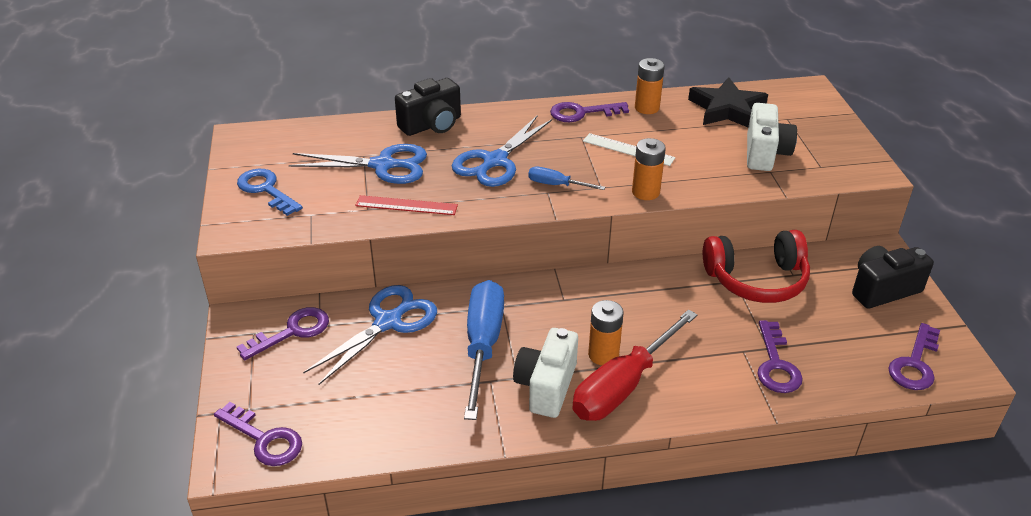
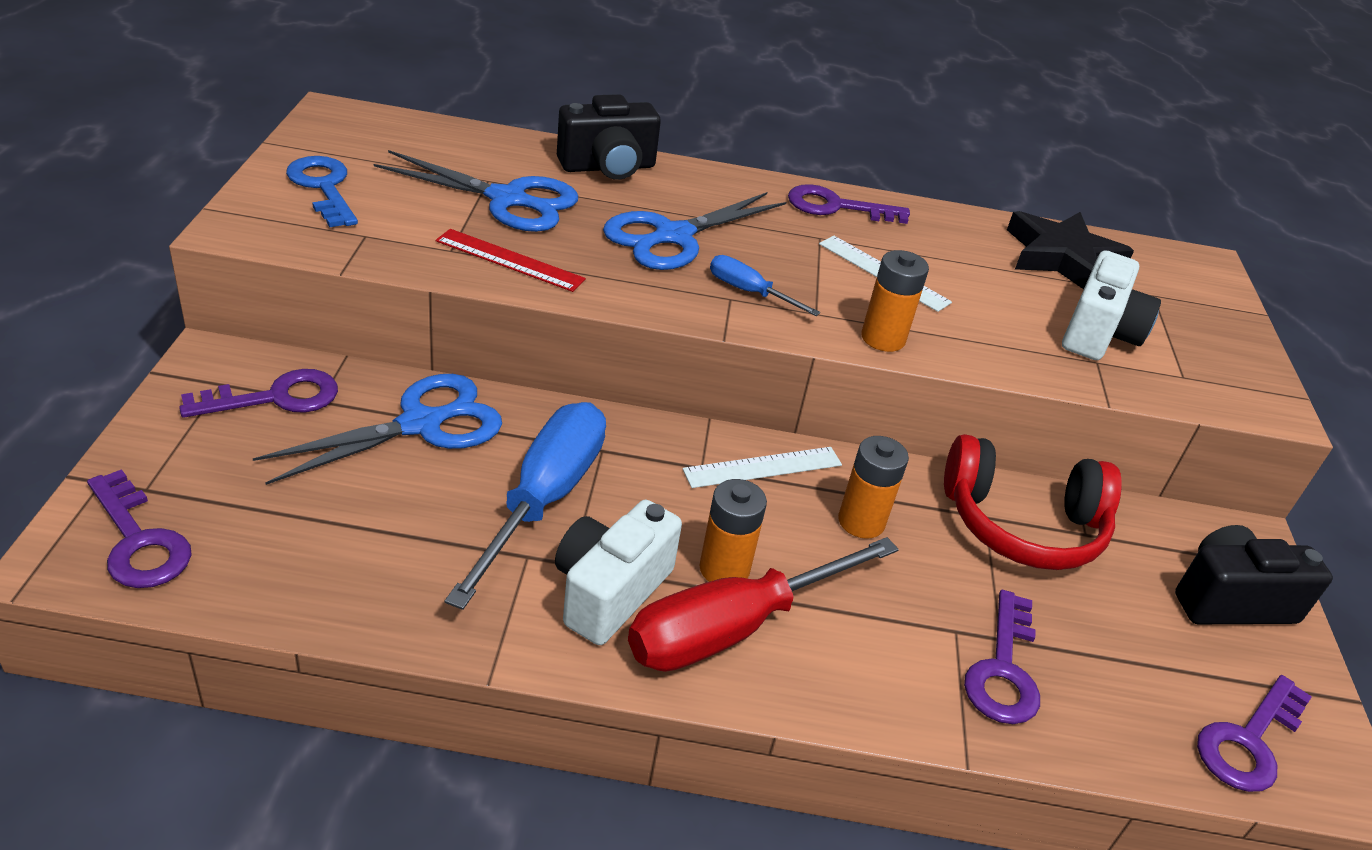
camera: 10 degrees right, 0 degrees up
(599, 289) = (763, 467): none -> white ruler
(647, 108) = (938, 225): orange battery -> orange battery (861, 522)

